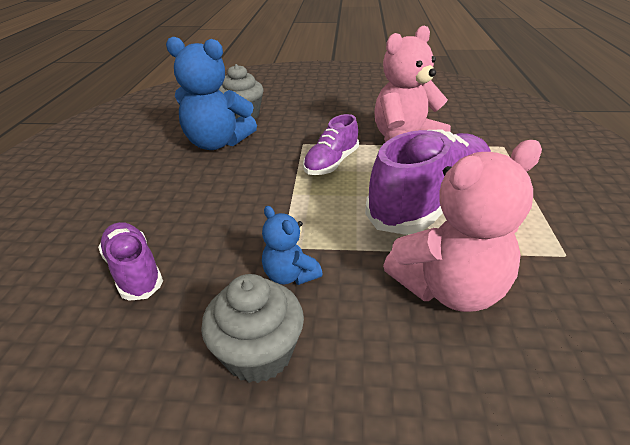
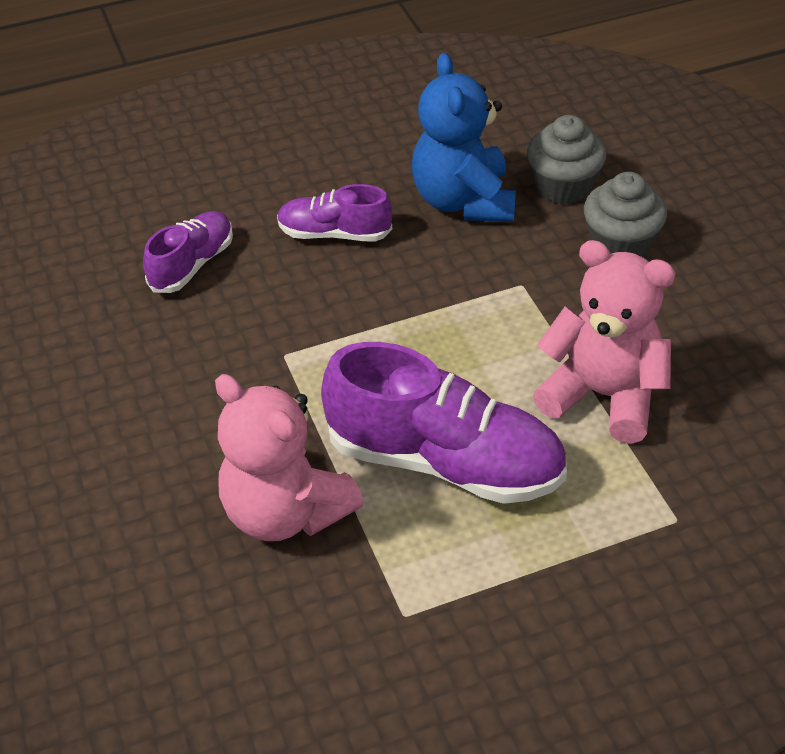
camera: 65 degrees right, 10 degrees up
(258, 353) = (138, 395): grey cupcake -> grey cupcake (620, 244)
(290, 275) = (242, 378): blue teddy bear -> none
(331, 163) = (485, 333): purple shoe -> purple shoe (334, 234)

